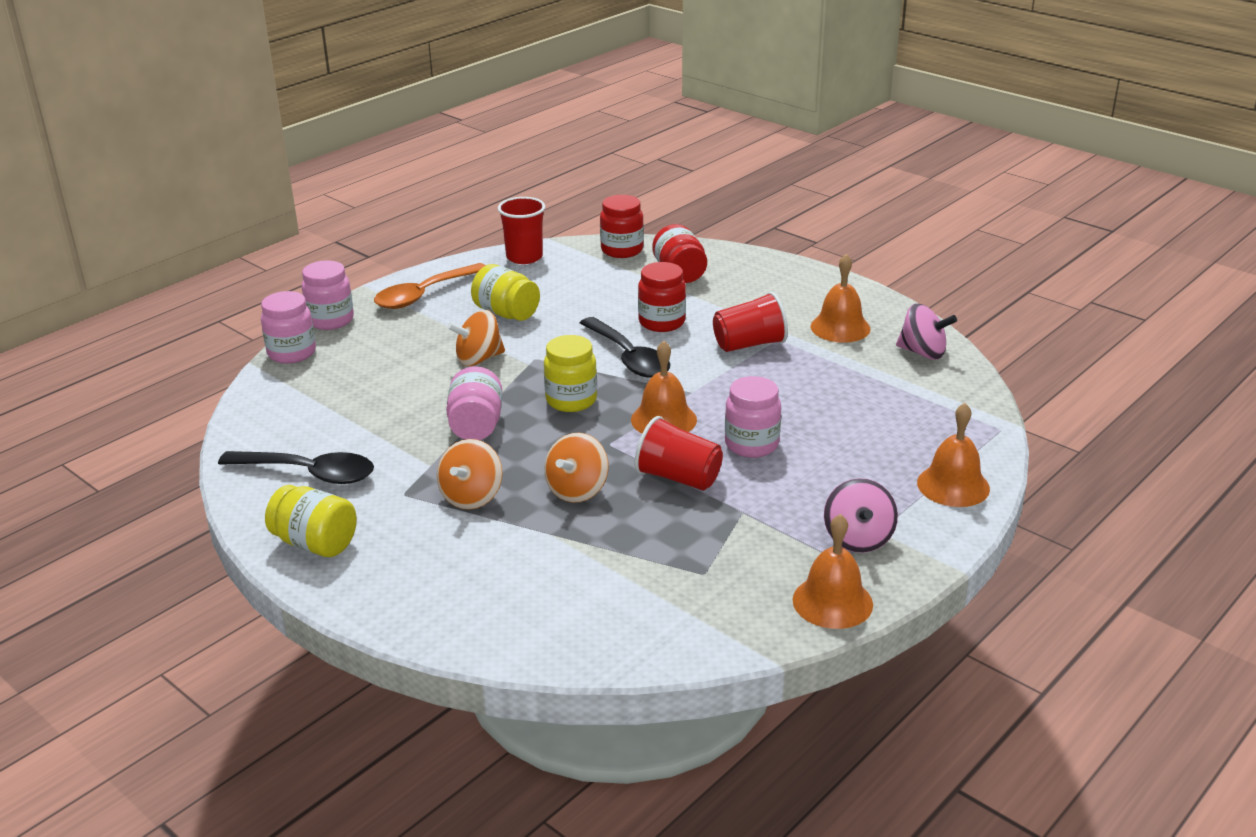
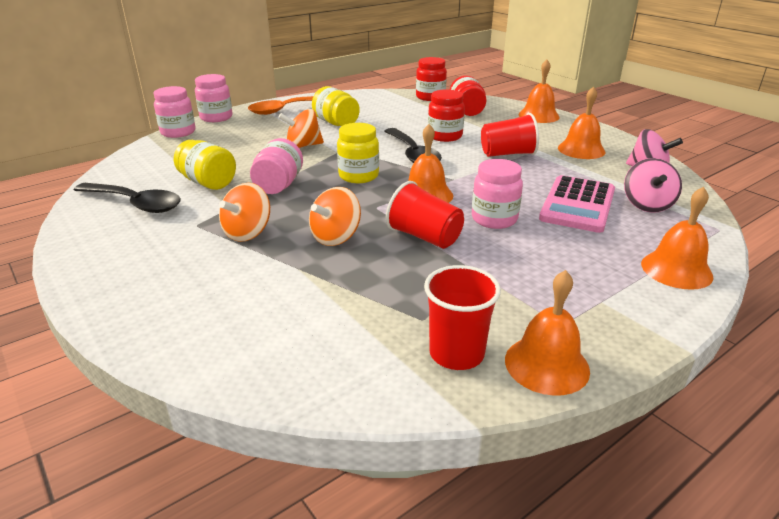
camera: 10 degrees right, 0 degrees up
(315, 543) = (102, 253): yellow jar -> yellow jar (208, 183)
(524, 257) = (363, 96): red cup -> red cup (456, 353)
(778, 272) = (538, 116): none -> orange bell
(844, 414) = (577, 205): none -> pink calculator
(858, 539) = (580, 306): pink spinning top -> pink spinning top (647, 205)

